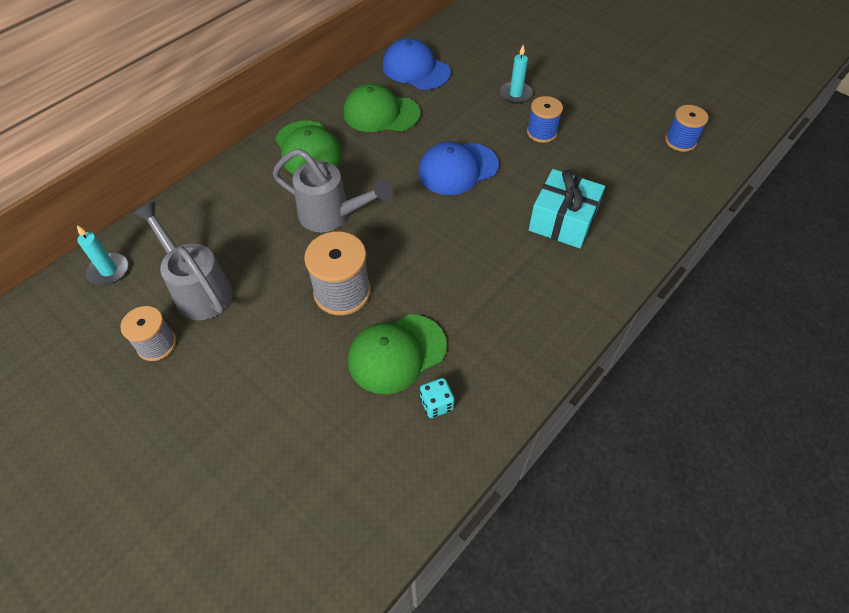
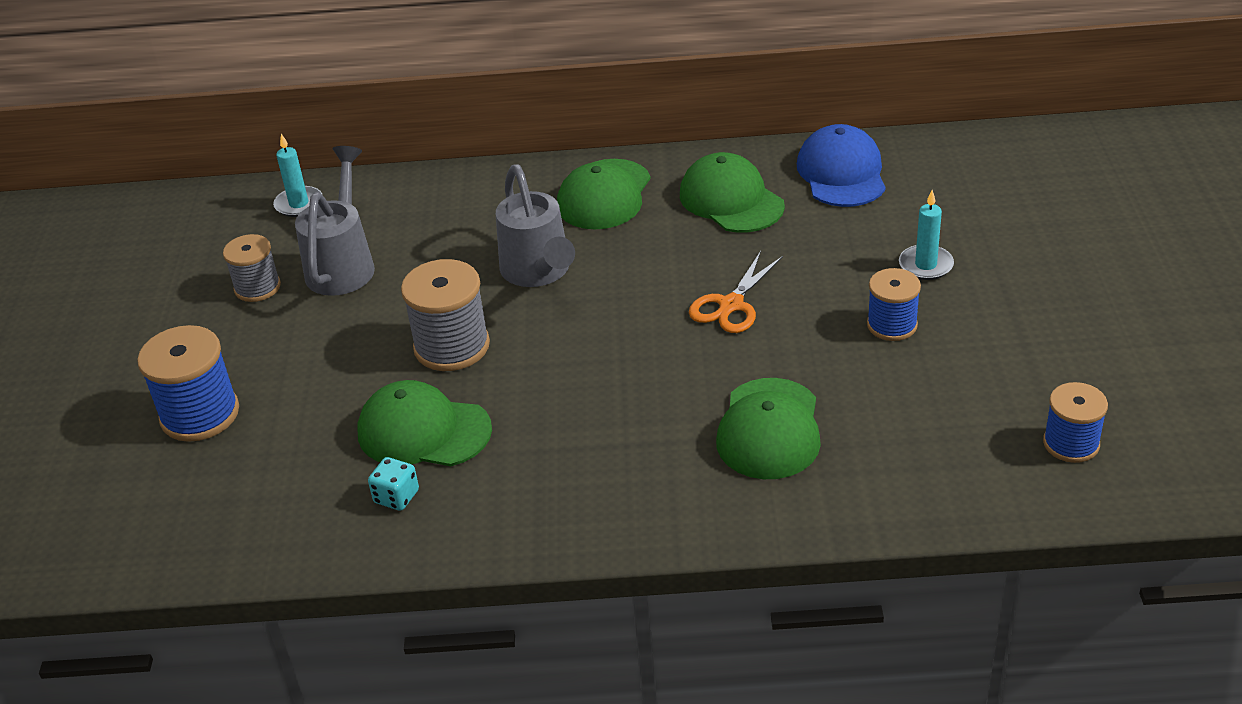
camera: 50 degrees right, 15 degrees down
(236, 457) = (200, 414): none -> blue spool
(458, 169) = (731, 305): blue cap -> orange scissors
(562, 221) = (769, 429): turquoise gift -> green cap

